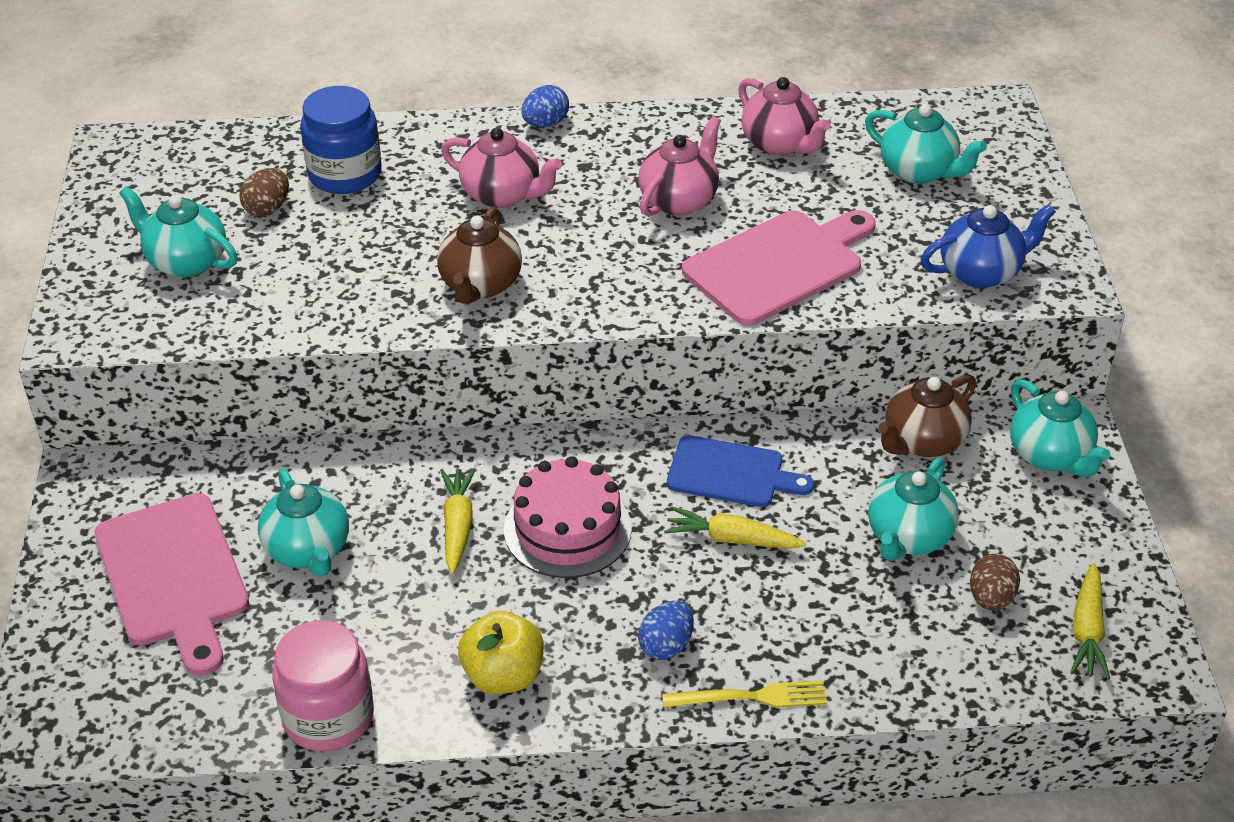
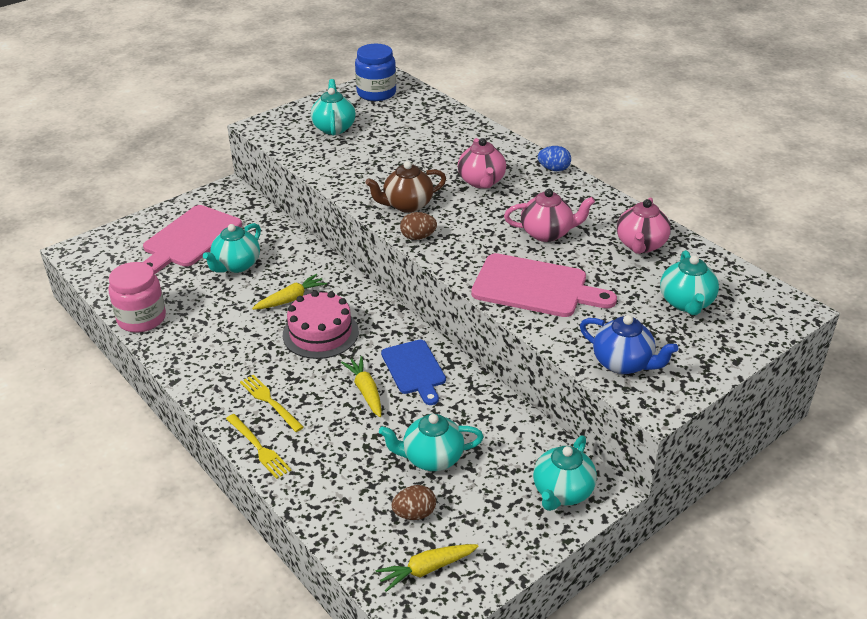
camera: 55 degrees right, 5 degrees down
(267, 208) = (393, 129): brown egg -> brown egg (418, 237)
(345, 174) = (441, 136): blue jar -> blue jar (376, 93)
(503, 676) = (206, 357): yellow apple -> none
(666, 645) = (270, 401): blue egg -> yellow fork
(922, 441) = (516, 431): brown teapot -> none

